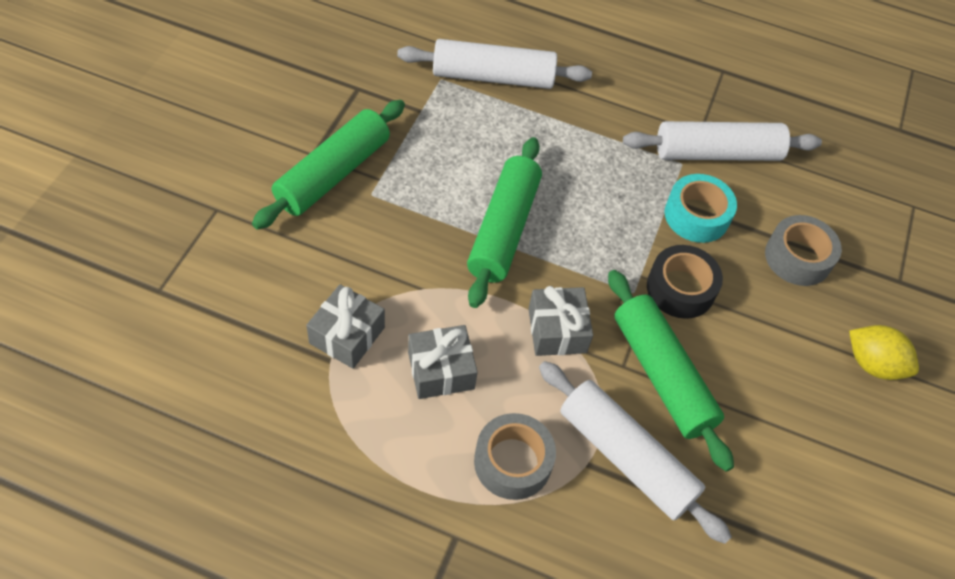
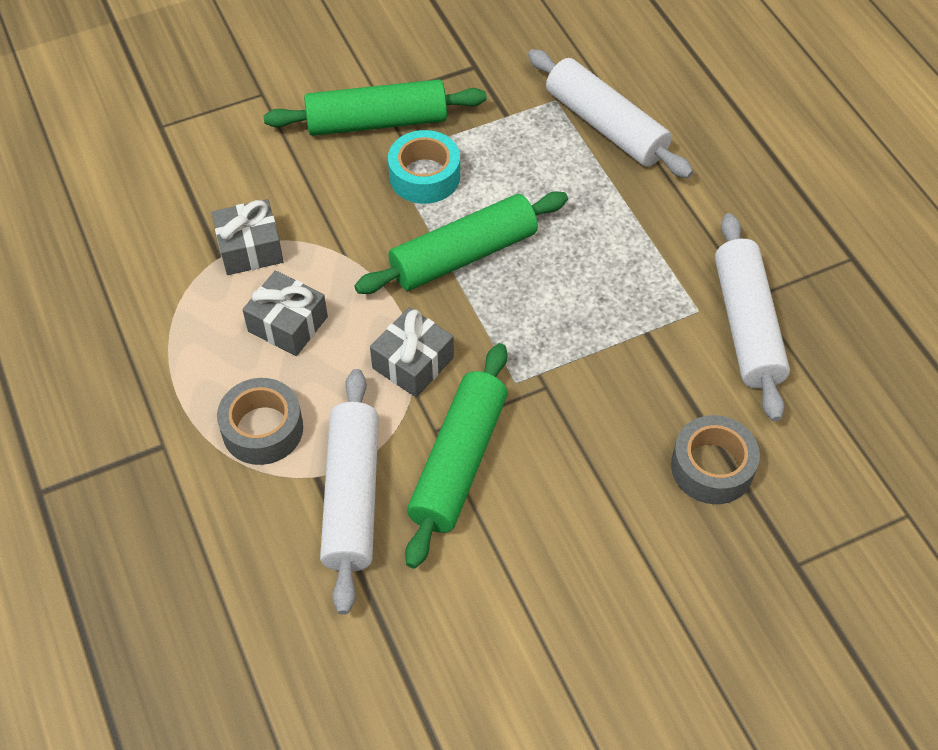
camera: 50 degrees right, 0 degrees up
(680, 289) = (561, 410): black tape -> none
(696, 216) = (655, 363): turquoise tape -> turquoise tape (424, 176)
(717, 153) = (747, 325): white rolling pin -> white rolling pin turned 45 degrees clockwise
(873, 364) = (669, 607): yellow lemon -> none

